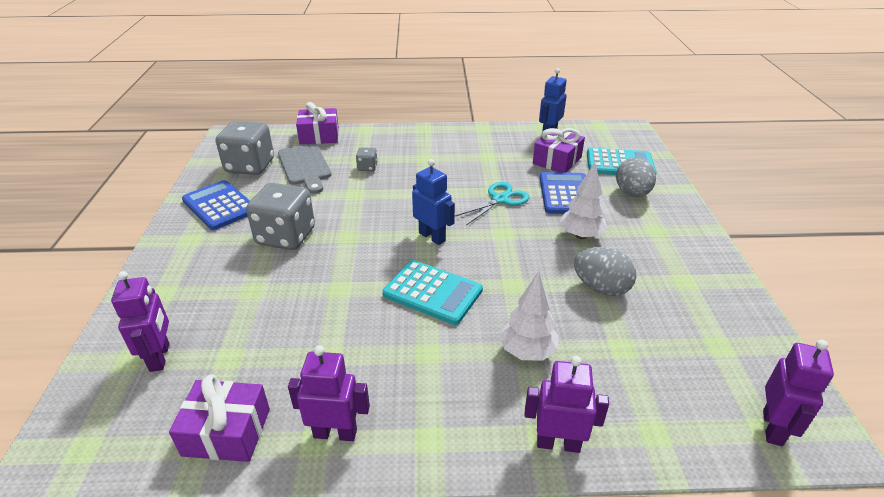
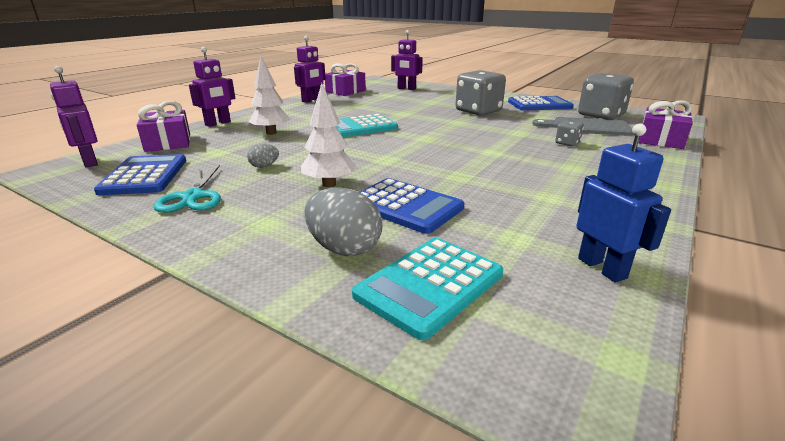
camera: 125 degrees right, 10 degrees down
(432, 237) = (420, 139): blue robot -> none
(500, 199) = (440, 173): turquoise scissors -> turquoise scissors (193, 197)
(557, 160) = (495, 235): purple gift -> purple gift (168, 142)
(601, 288) = (264, 166): grey egg -> grey egg, size x0.53
(715, 345) = (144, 176): none -> blue calculator

